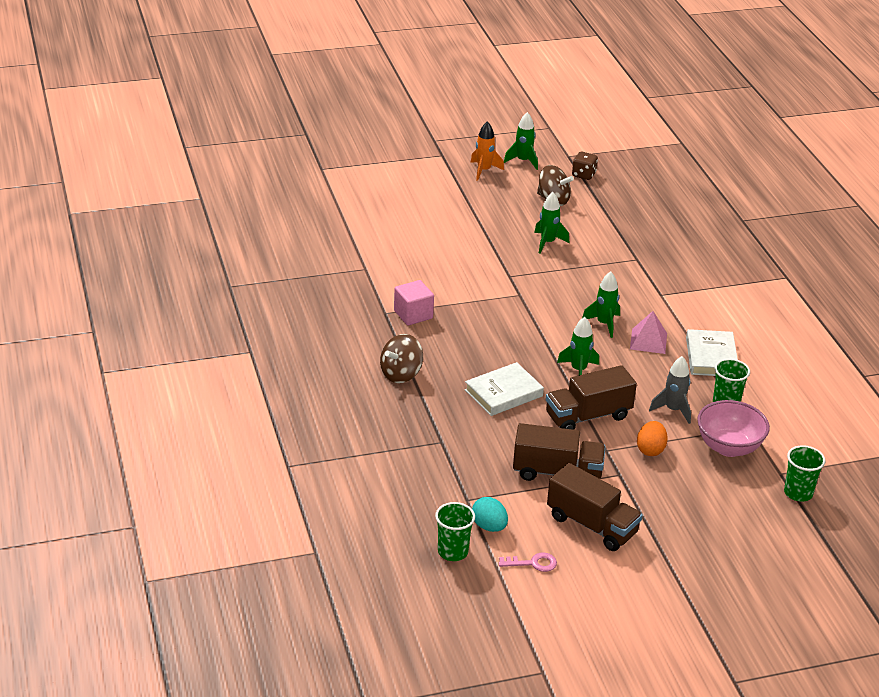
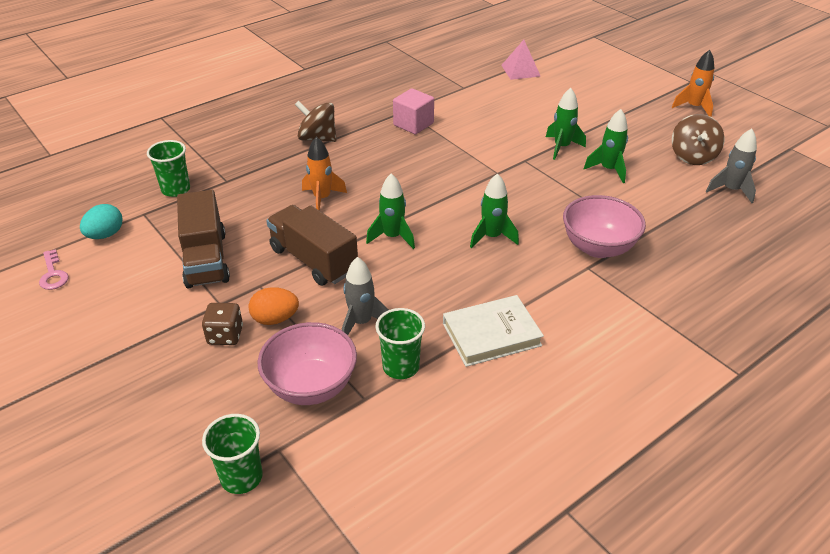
camera: 70 degrees right, 5 degrees up
(453, 552) = (63, 222): green cup -> green cup (176, 189)
(503, 393) = (322, 199): white book -> orange rocket
(523, 161) = (741, 124): green rocket -> green rocket (561, 147)
(583, 175) = (767, 165): brown dice -> brown dice (225, 335)
(592, 525) = (124, 301): brown truck -> none
(605, 202) = (731, 190): none -> grey rocket
(641, 282) = (598, 247): none -> pink bowl
(648, 341) = (485, 276): pink pyramid -> pink pyramid (520, 70)

